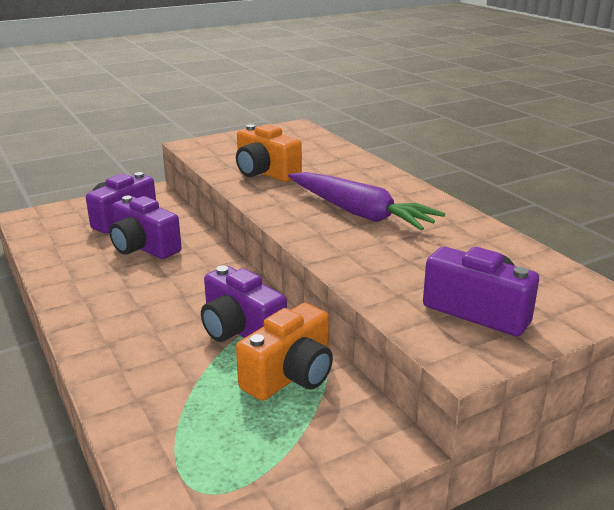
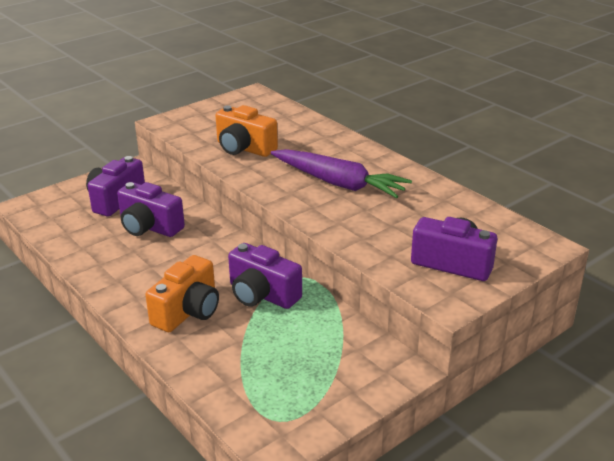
camera: 10 degrees left, 5 degrees up
(290, 376) = (314, 327): orange camera -> orange camera (188, 311)

